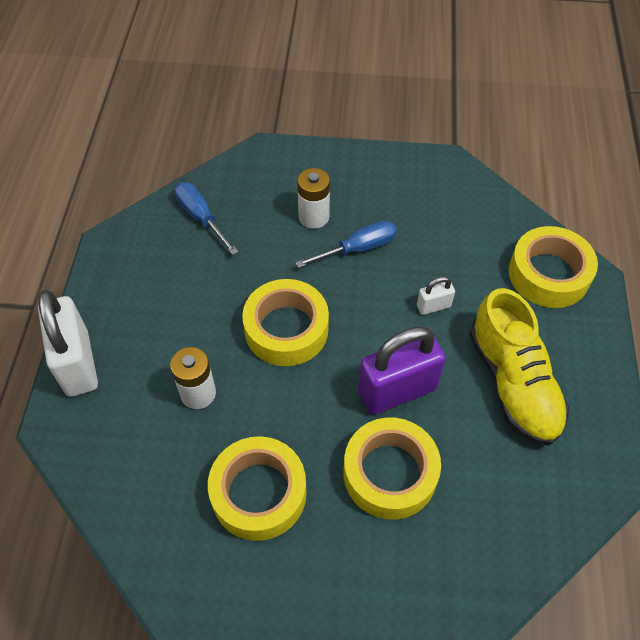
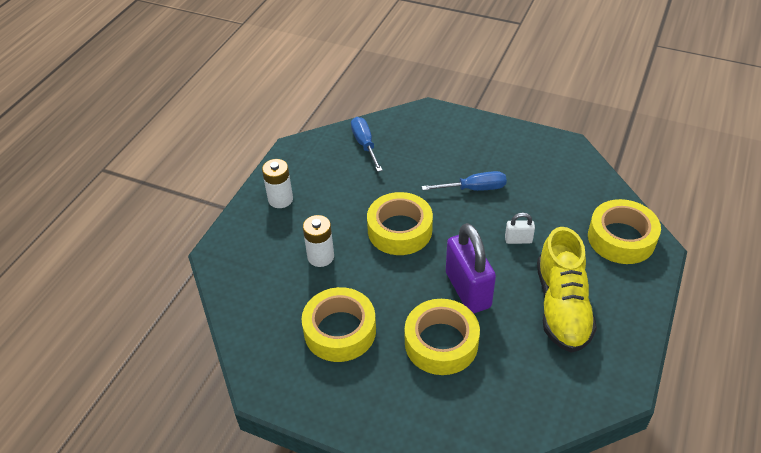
camera: 20 degrees right, 10 degrees down
(78, 363) = (245, 219): white padlock -> none
(314, 217) = (448, 161): white battery -> white battery (280, 199)
(397, 391) = (468, 290): purple padlock -> purple padlock turned 75 degrees clockwise

